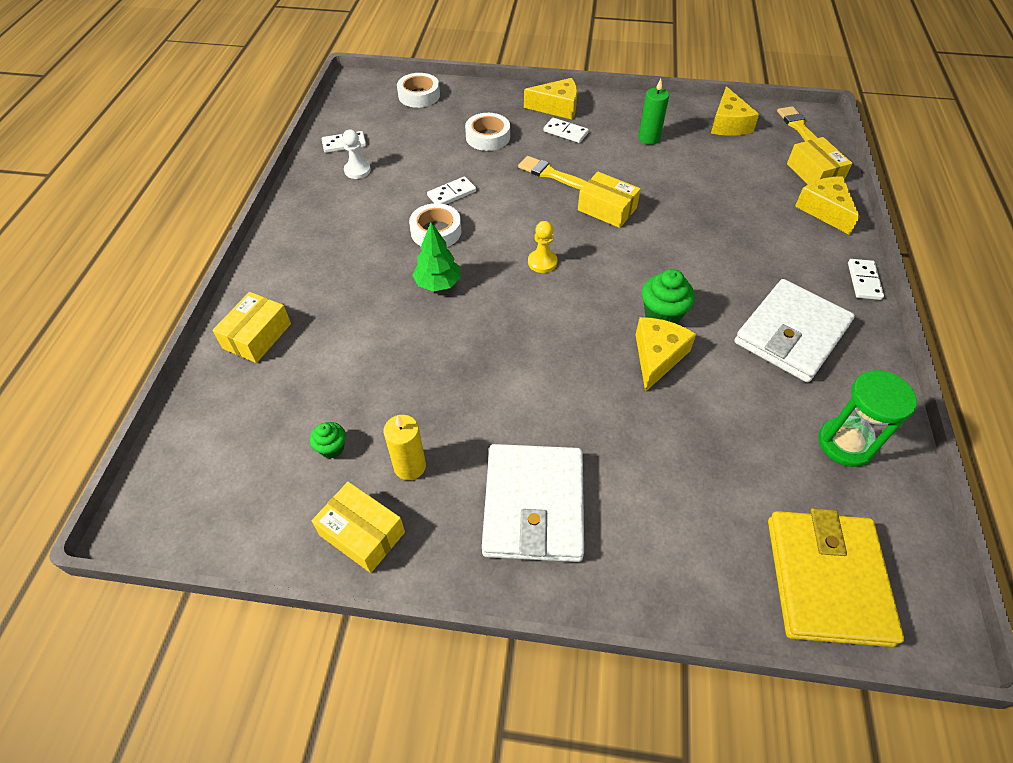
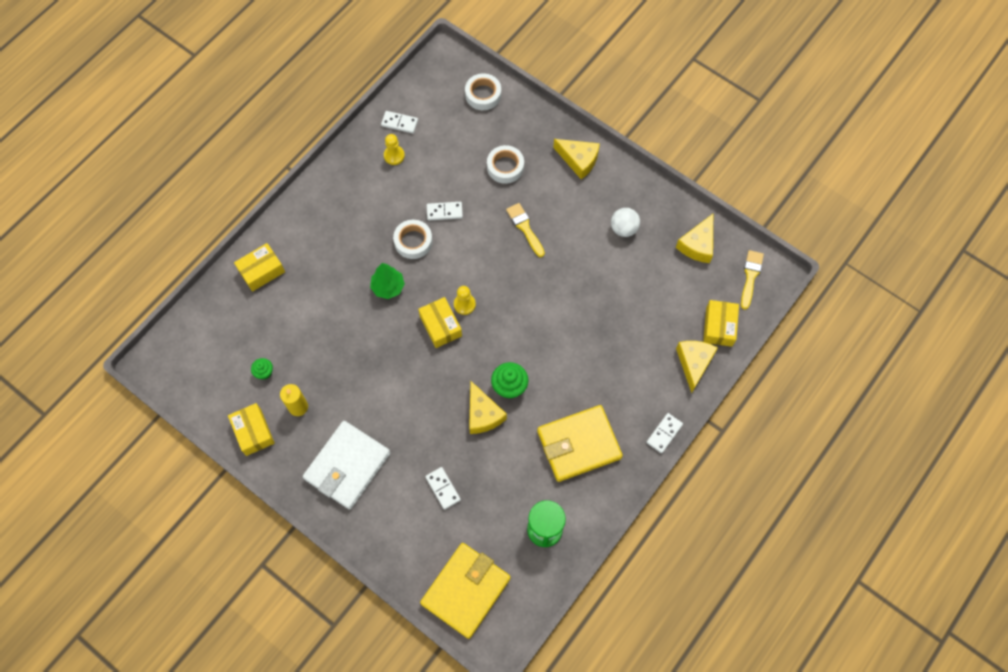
camera: 30 degrees right, 15 degrees up
(357, 170) = (394, 156): white pawn -> yellow pawn
(565, 132) = (566, 191): white domino -> white domino (443, 488)
(607, 209) = (540, 281): yellow box -> yellow box (440, 326)
(649, 138) = (623, 228): green candle -> white ball
(657, 357) = (483, 414): yellow cheese -> yellow cheese turned 105 degrees clockwise
(791, 334) = (578, 444): white wallet -> yellow wallet

